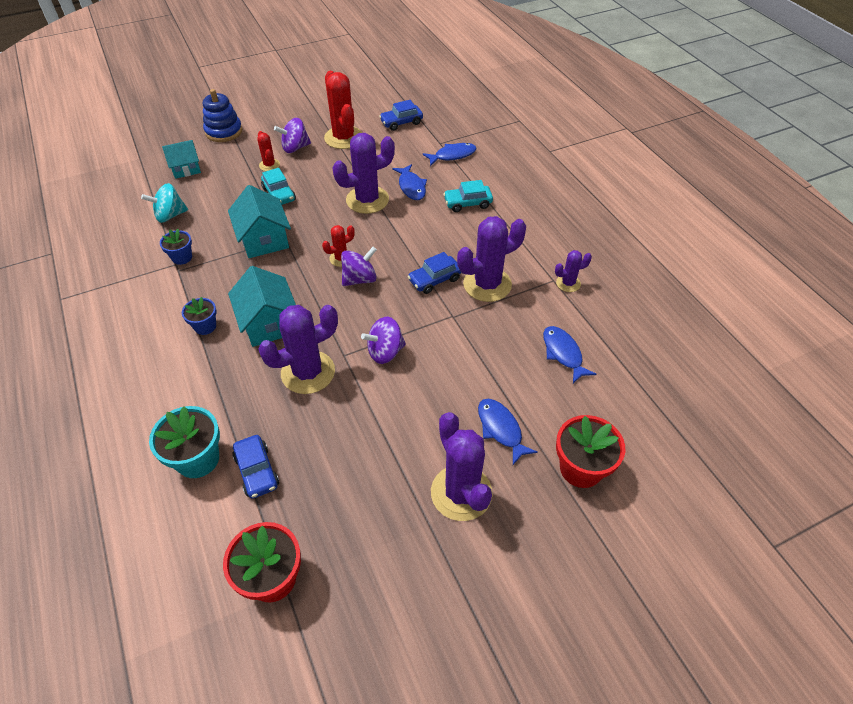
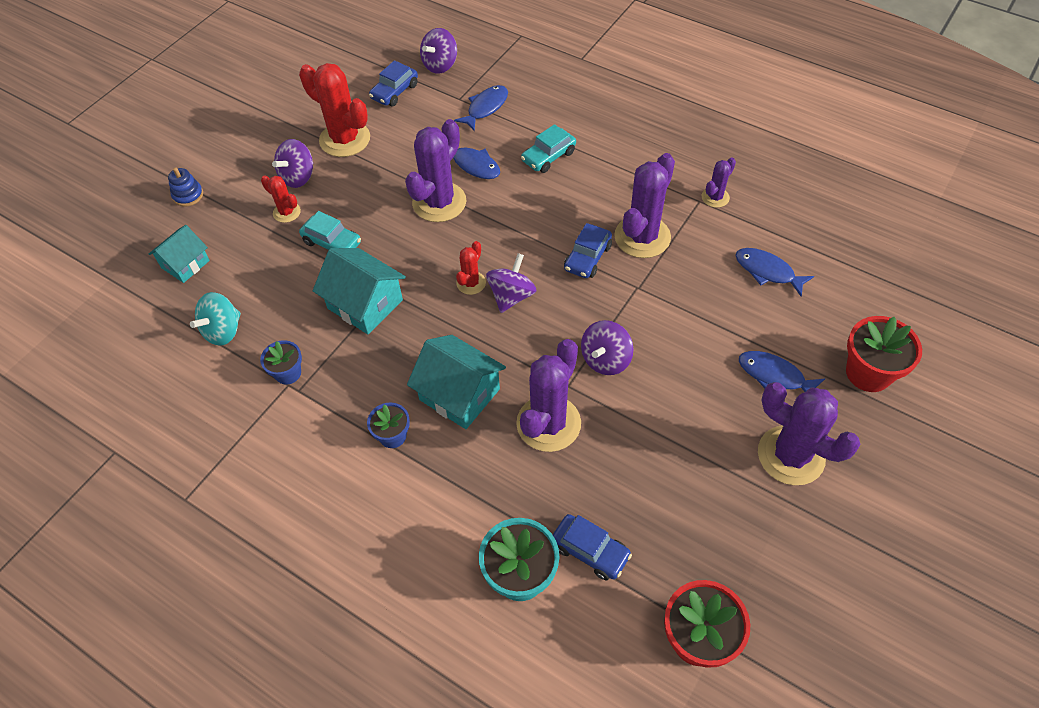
camera: 30 degrees left, 5 degrees up
(224, 131) = (188, 195): blue stacking toy -> blue stacking toy, size x0.60
(446, 118) = (440, 65): none -> purple spinning top

